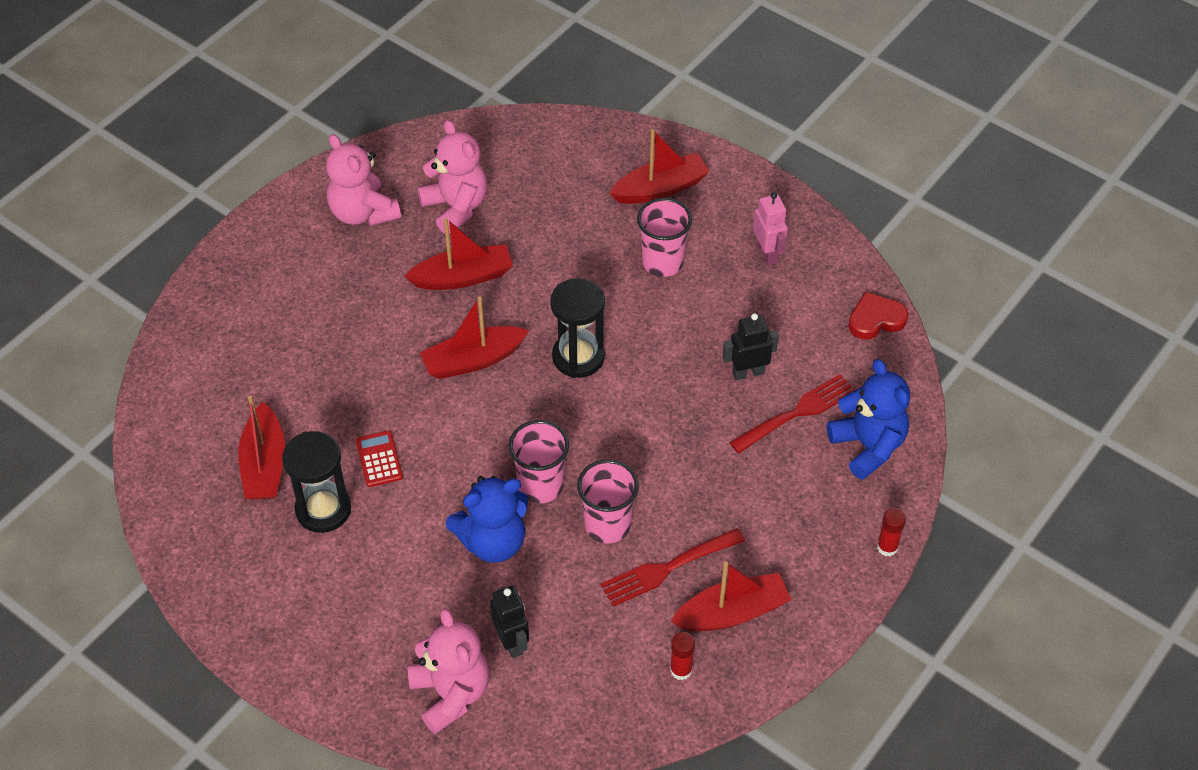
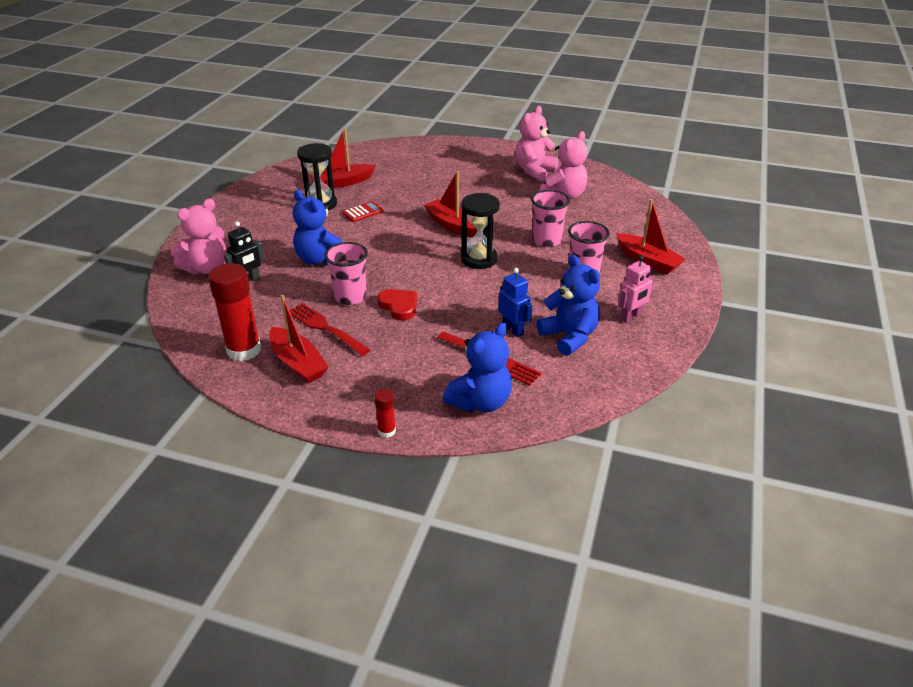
camera: 70 degrees right, 15 degrees down
(463, 277) = (512, 209): red boat -> none
(540, 485) = (370, 267): pink cup -> pink cup (547, 240)
(681, 670) = (244, 350): red glue stick -> red glue stick, size x2.13
(748, 372) = (513, 329): black robot -> blue robot
(782, 324) = (569, 336): none -> blue teddy bear
(875, 319) = (610, 382): red heart -> red heart (399, 306)

